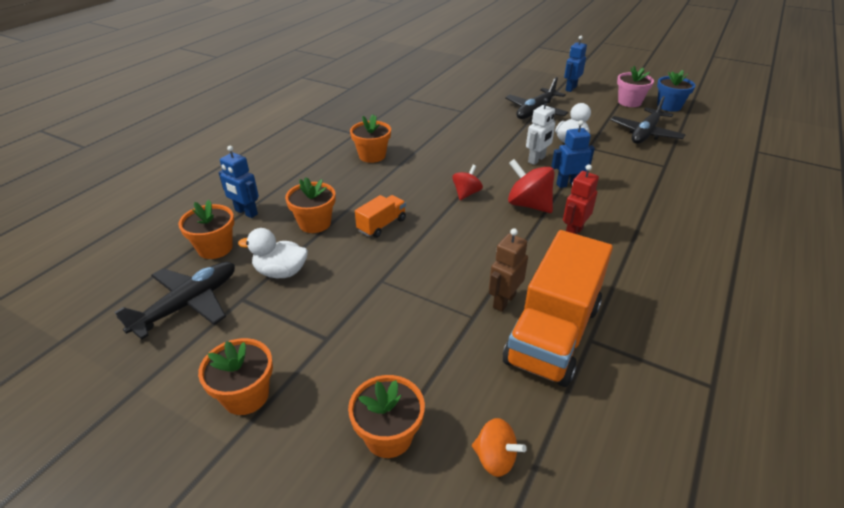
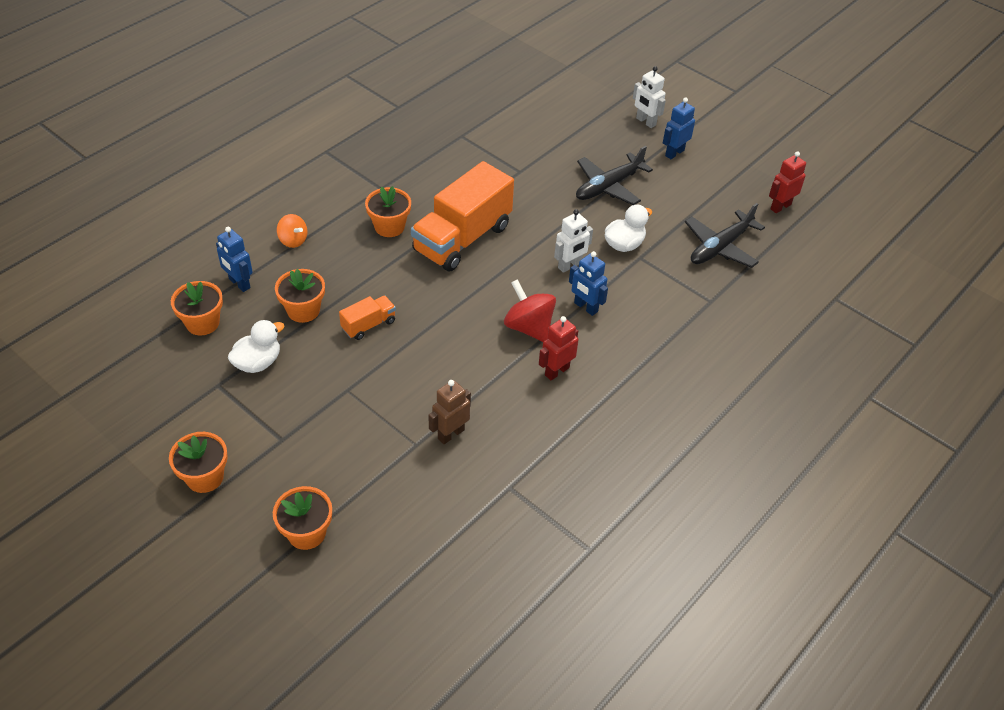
camera: 10 degrees right, 10 degrees up
(187, 304) = (170, 381): black plane -> none
(281, 272) = (258, 363): white duck -> white duck turned 120 degrees clockwise
(466, 193) = (470, 300): red spinning top -> none
(495, 458) = (381, 567): orange spinning top -> orange spinning top (293, 240)
(538, 76) = (645, 122): none -> white robot
(553, 334) = (479, 475): orange truck -> orange truck (462, 238)
(568, 184) = (585, 307): blue robot -> blue robot turned 135 degrees counterclockwise
(629, 102) = (734, 191): pink flower pot -> none
(669, 106) = (780, 207): blue flower pot -> red robot

